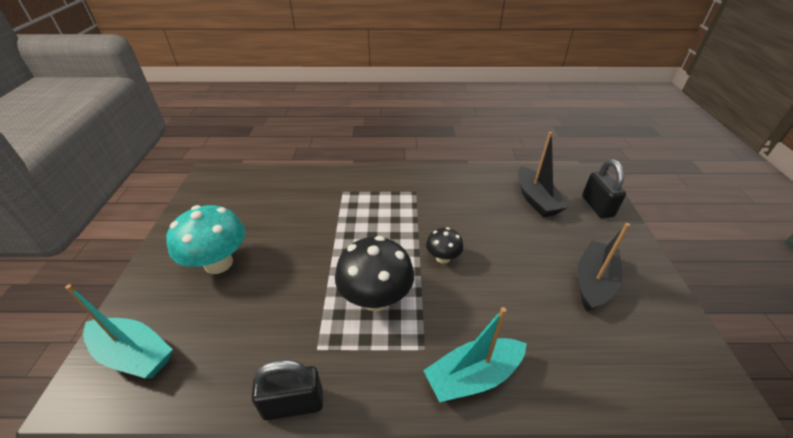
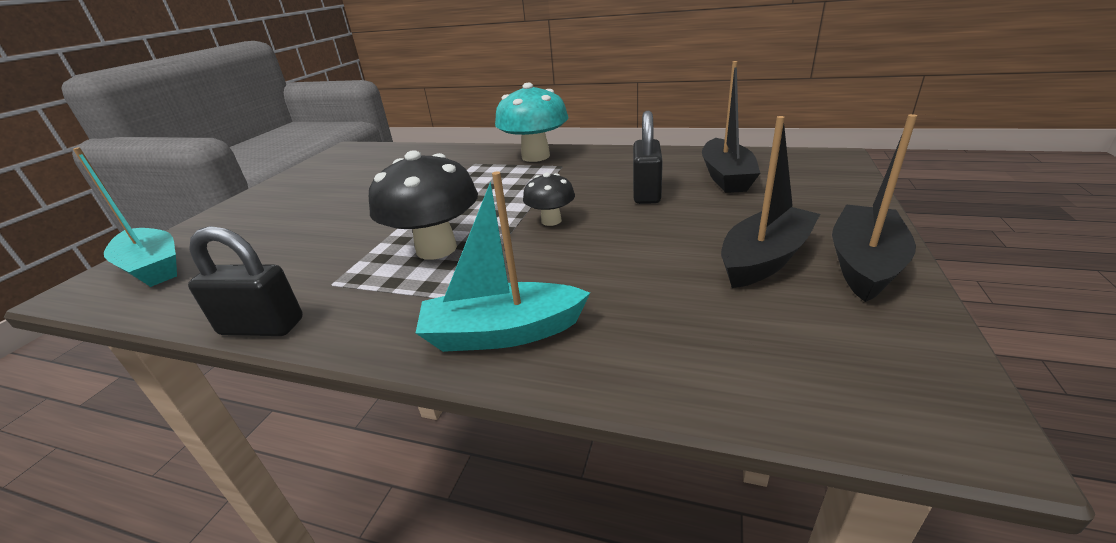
camera: 20 degrees right, 10 degrees down
(218, 263) = (295, 209): turquoise mushroom -> turquoise mushroom (535, 156)
(597, 206) = (823, 186): black padlock -> black padlock (646, 193)
(646, 280) = (864, 264): none -> black boat

